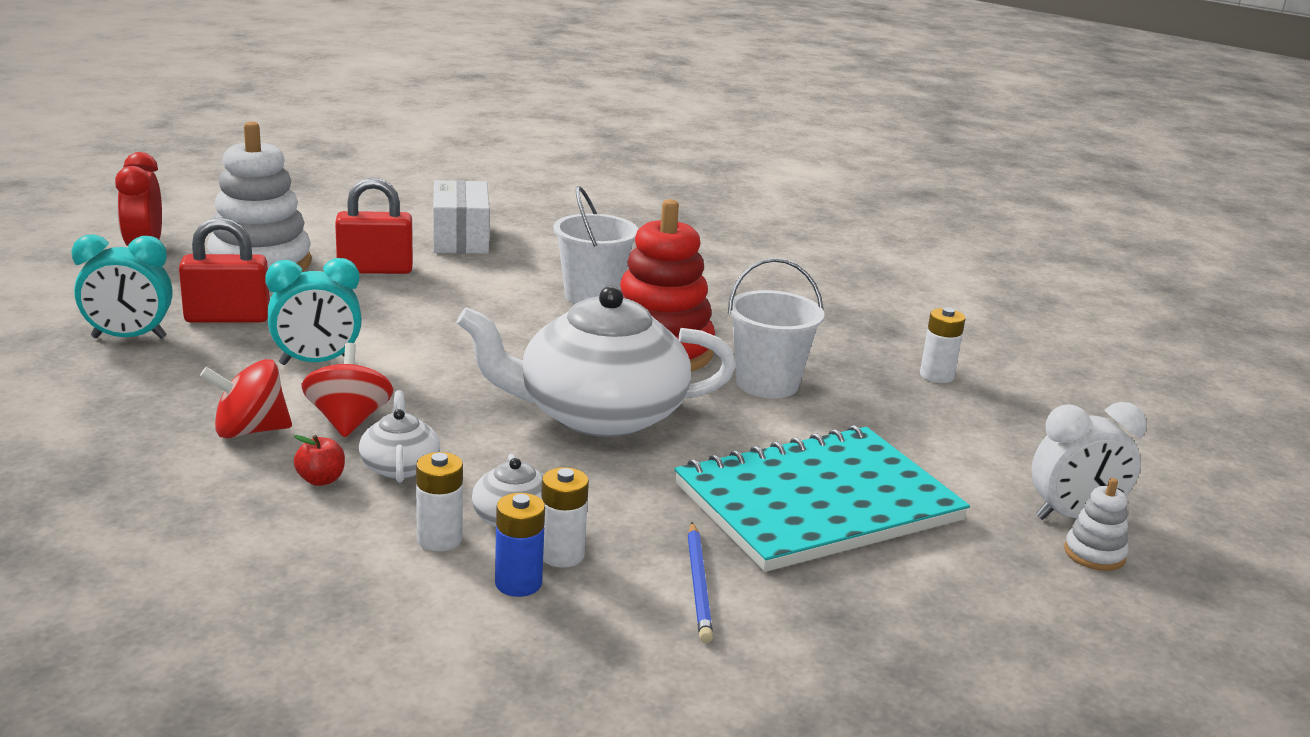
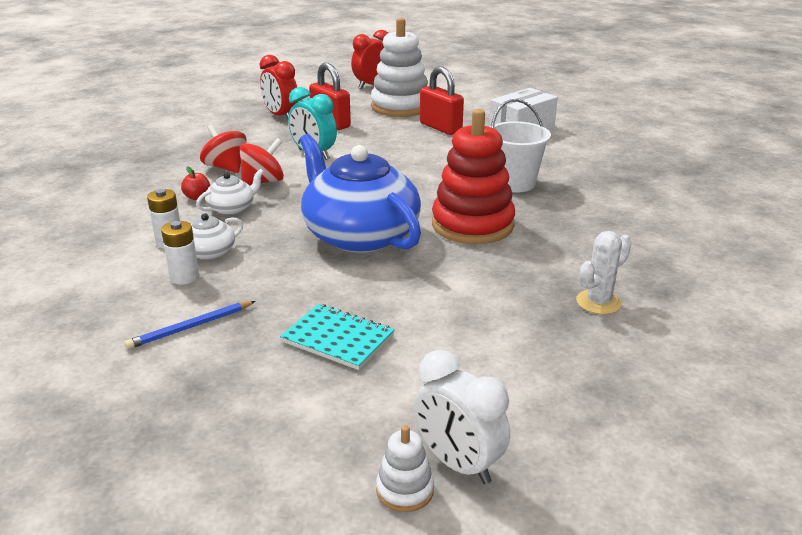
camera: 60 degrees right, 5 degrees up
(129, 338) = (281, 116): turquoise clock -> red clock
(518, 583) = (144, 275): blue battery -> none
(598, 414) = (359, 235): white teapot -> blue teapot
(767, 383) = (485, 272): white bucket -> none
(818, 503) = (337, 339): turquoise notebook -> turquoise notebook, size x0.50
(879, 361) = (598, 302): none -> white cactus
(936, 376) = (616, 333): white battery -> none

